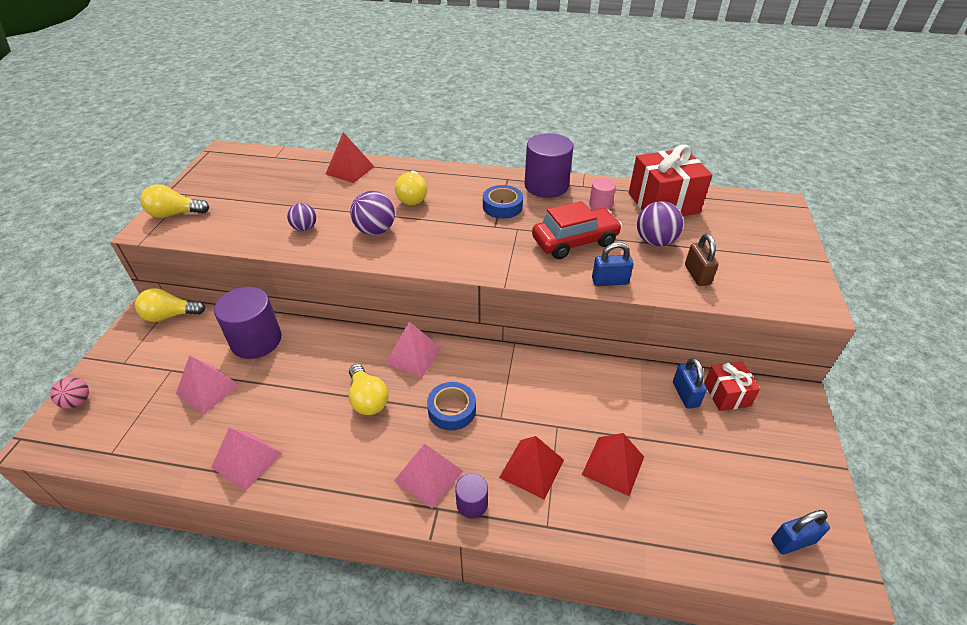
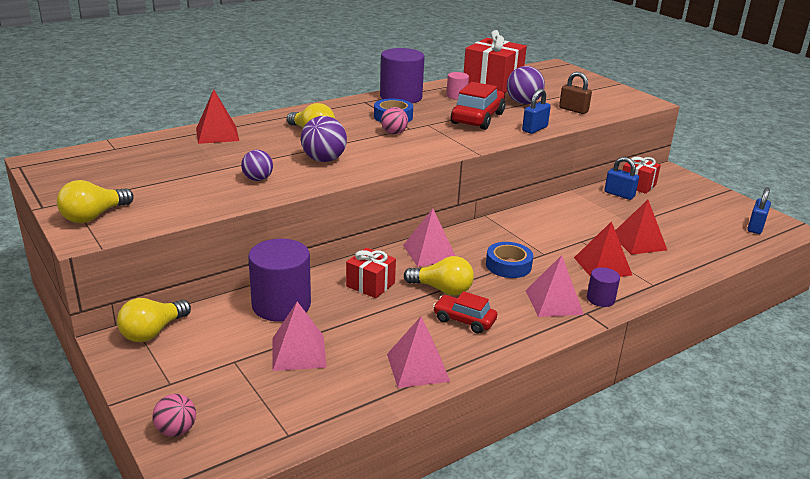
camera: 45 degrees left, 15 degrees down
(330, 360) = (370, 284): none -> red gift
(337, 441) = (464, 320): none -> red car
(473, 226) = (394, 133): none -> pink ball

